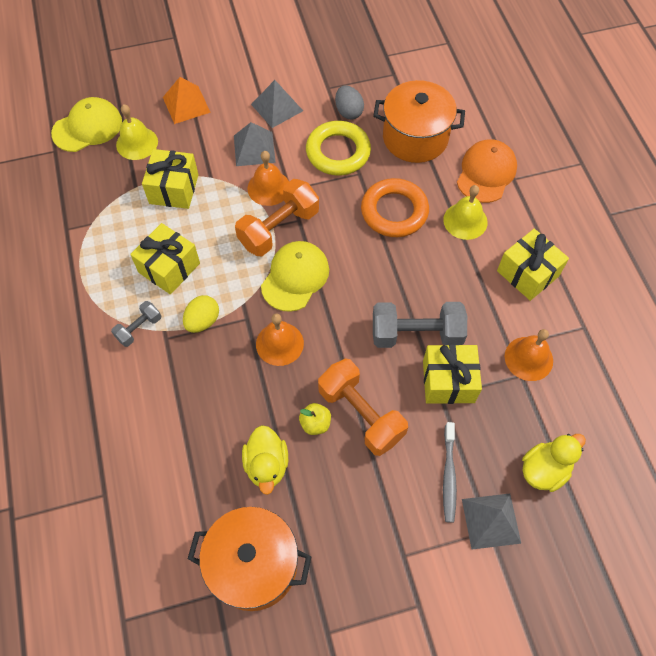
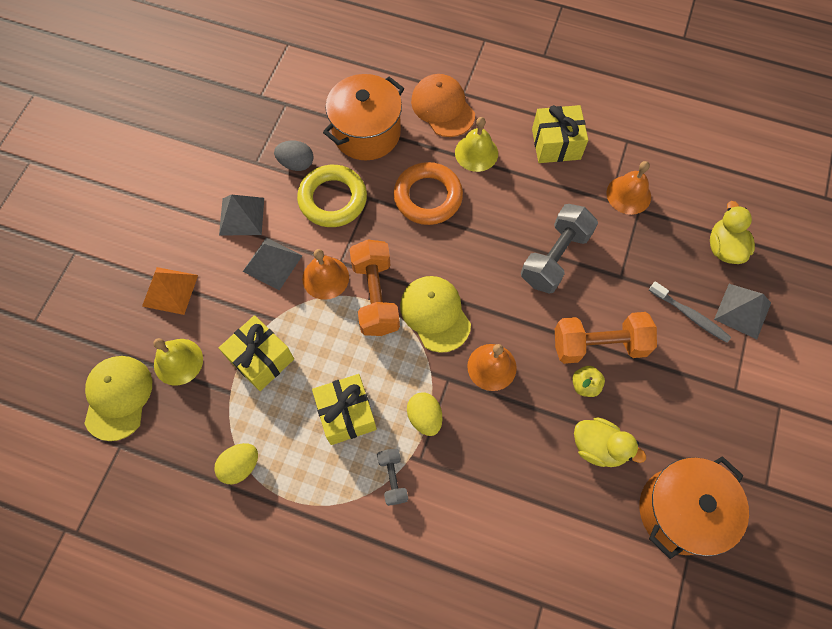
camera: 55 degrees left, 5 degrees up
(85, 227) = (240, 466): none -> yellow egg
(448, 381) = (611, 262): yellow gift -> none

